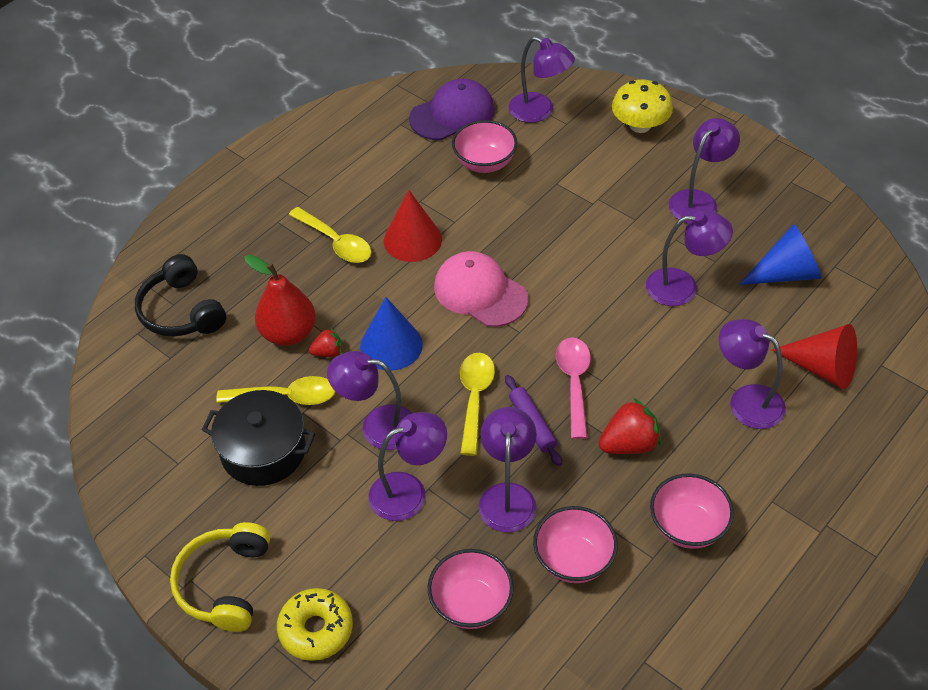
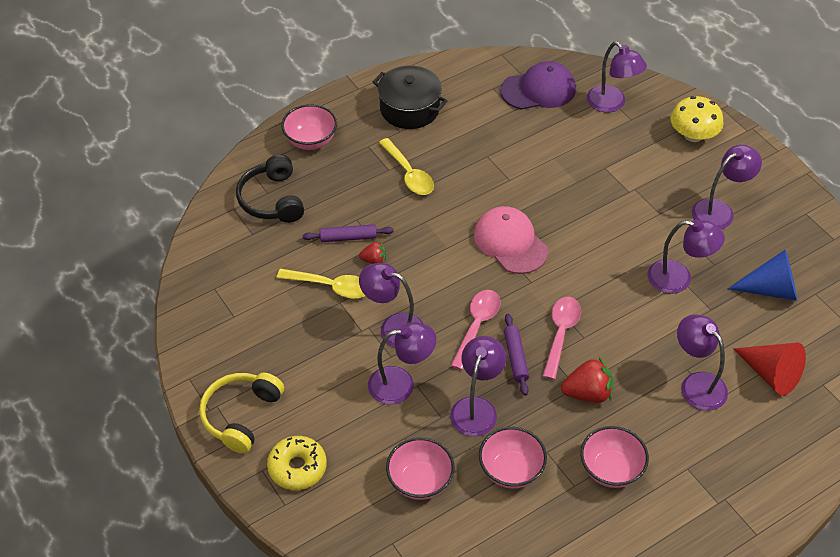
camera: 15 degrees right, 0 degrees up
(263, 451) = (300, 324): black pot -> black pot (409, 109)
(288, 333) = (348, 237): red pear -> purple rolling pin
(391, 345) = (425, 267): blue cone -> none
(412, 240) = (470, 186): red cone -> none
(475, 399) = (477, 326): yellow spoon -> pink spoon
(484, 163) = (551, 137): pink bowl -> pink bowl (310, 141)

